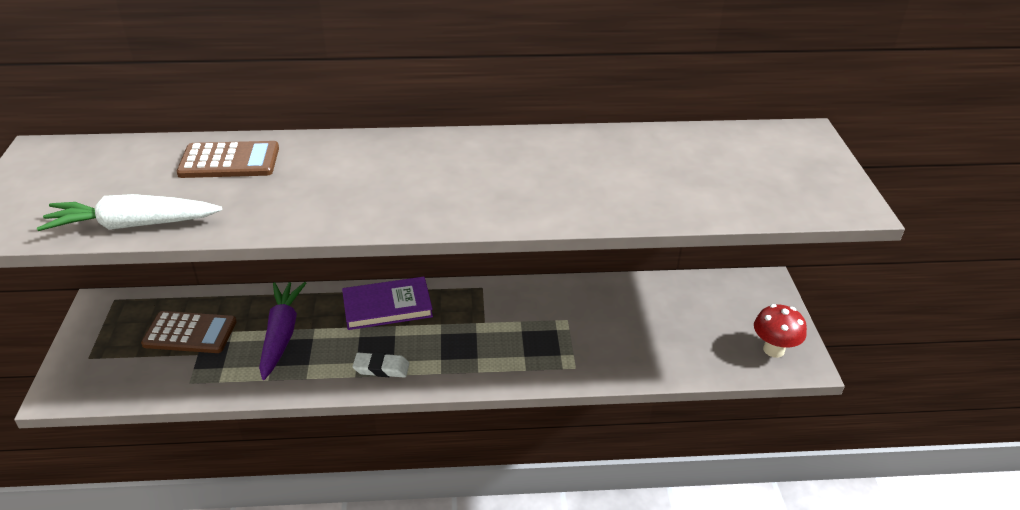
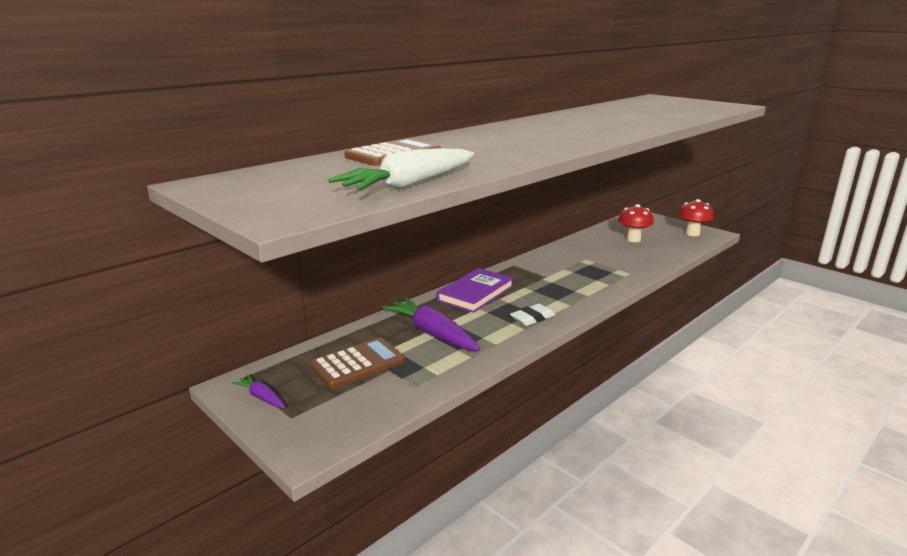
camera: 40 degrees left, 15 degrees down
(98, 327) = (261, 397): none -> purple carrot
(677, 319) = (633, 239): none -> red mushroom

